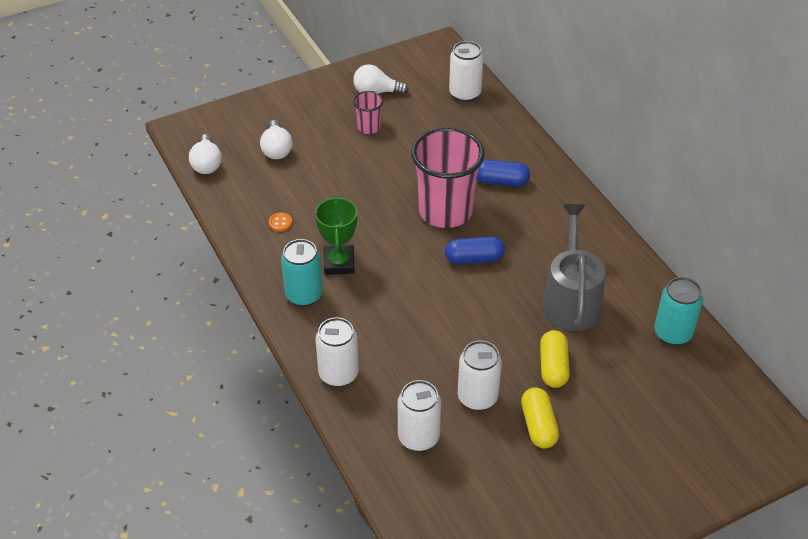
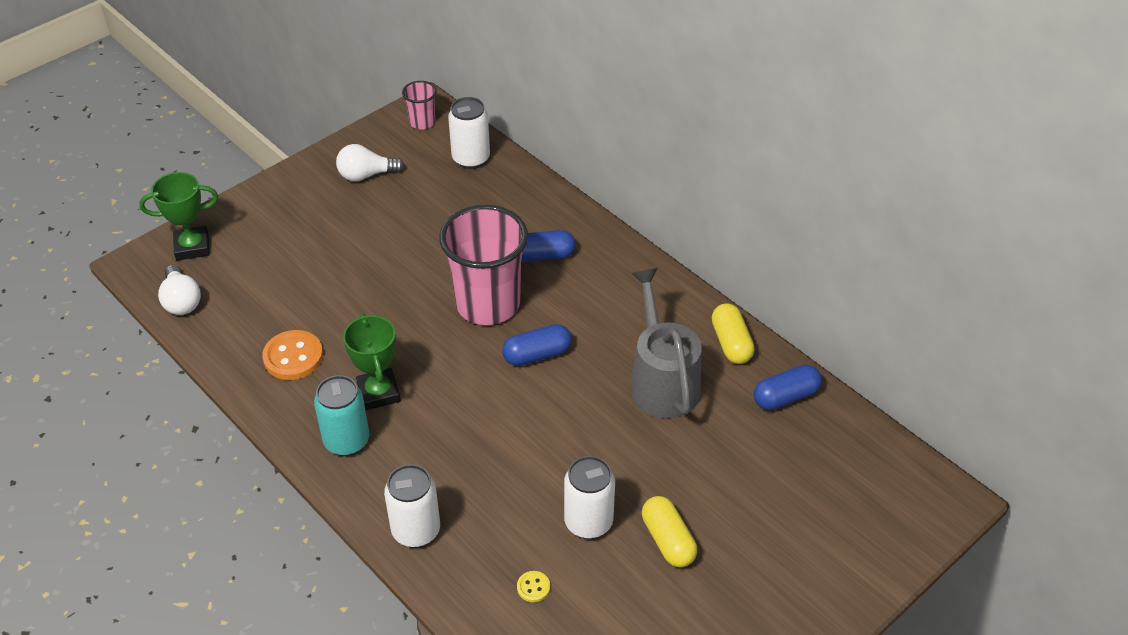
camera: 15 degrees left, 0 degrees up
(226, 124) = (192, 247): none -> green trophy
(276, 149) = (264, 267): white light bulb -> none
(280, 223) = (293, 357): orange button -> orange button, size x2.05
(368, 127) = (368, 219): pink cup -> pink cup (422, 122)
(418, 437) = (533, 587): white can -> yellow button
(553, 367) = (664, 466): yellow capsule -> yellow capsule (731, 343)
(672, 333) = (785, 397): turquoise can -> blue capsule

